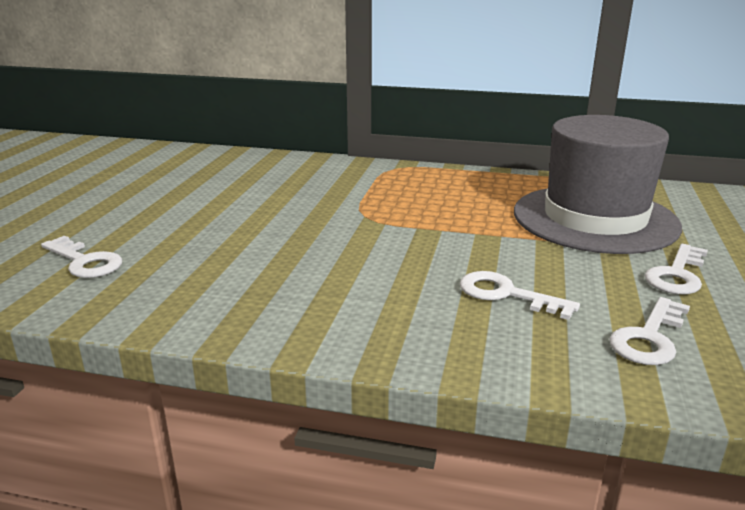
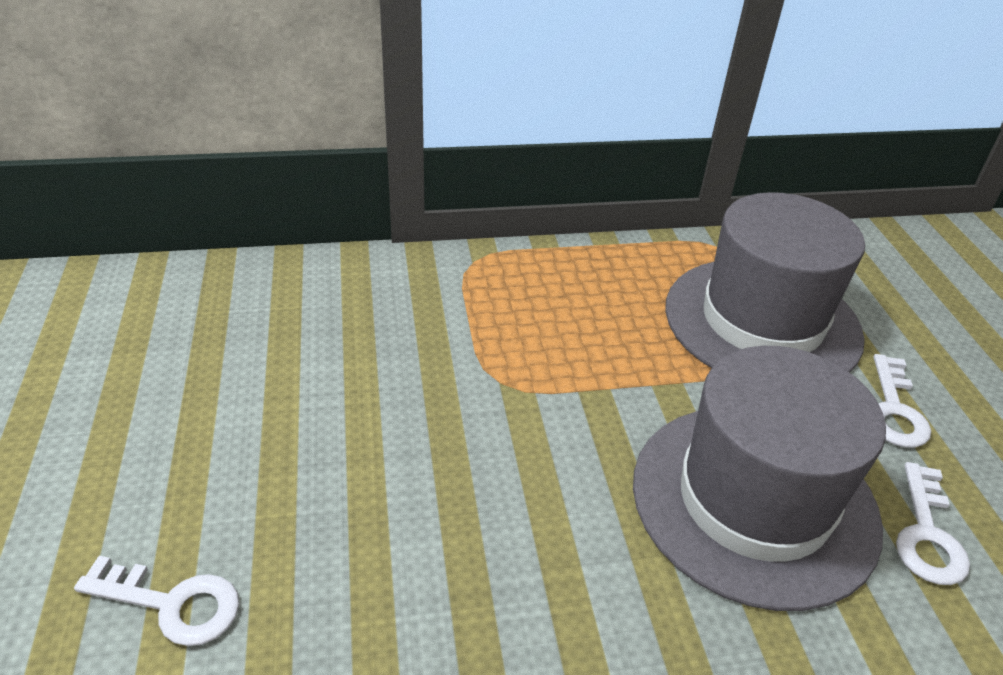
camera: 25 degrees left, 15 degrees up
(506, 294) = (754, 501): white key -> grey hat

